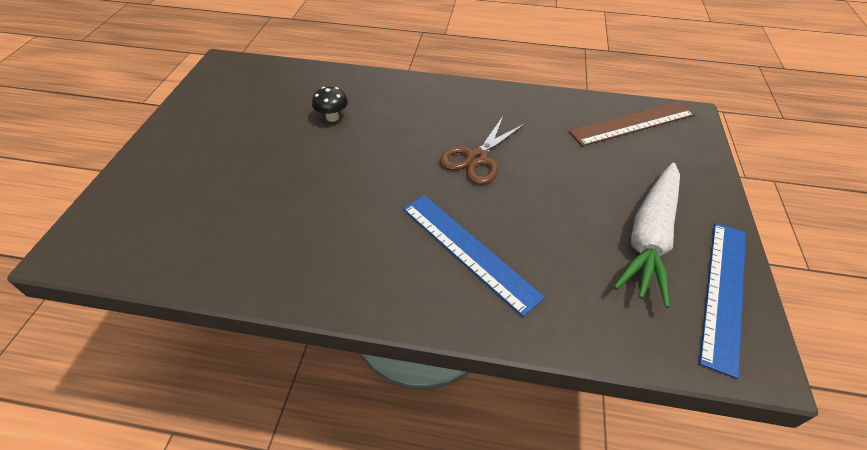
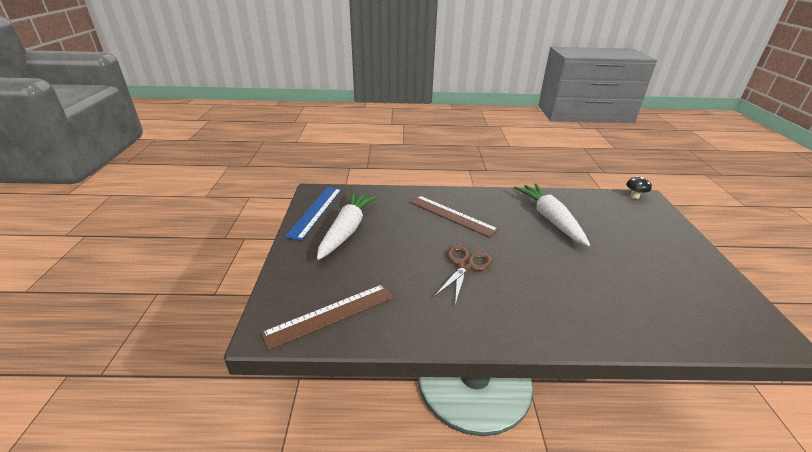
camera: 170 degrees right, 15 degrees down
(303, 221) = (550, 219): none -> white carrot
(332, 117) = (601, 287): black mushroom -> black mushroom (634, 196)
(468, 250) = (451, 215): blue ruler -> brown ruler

